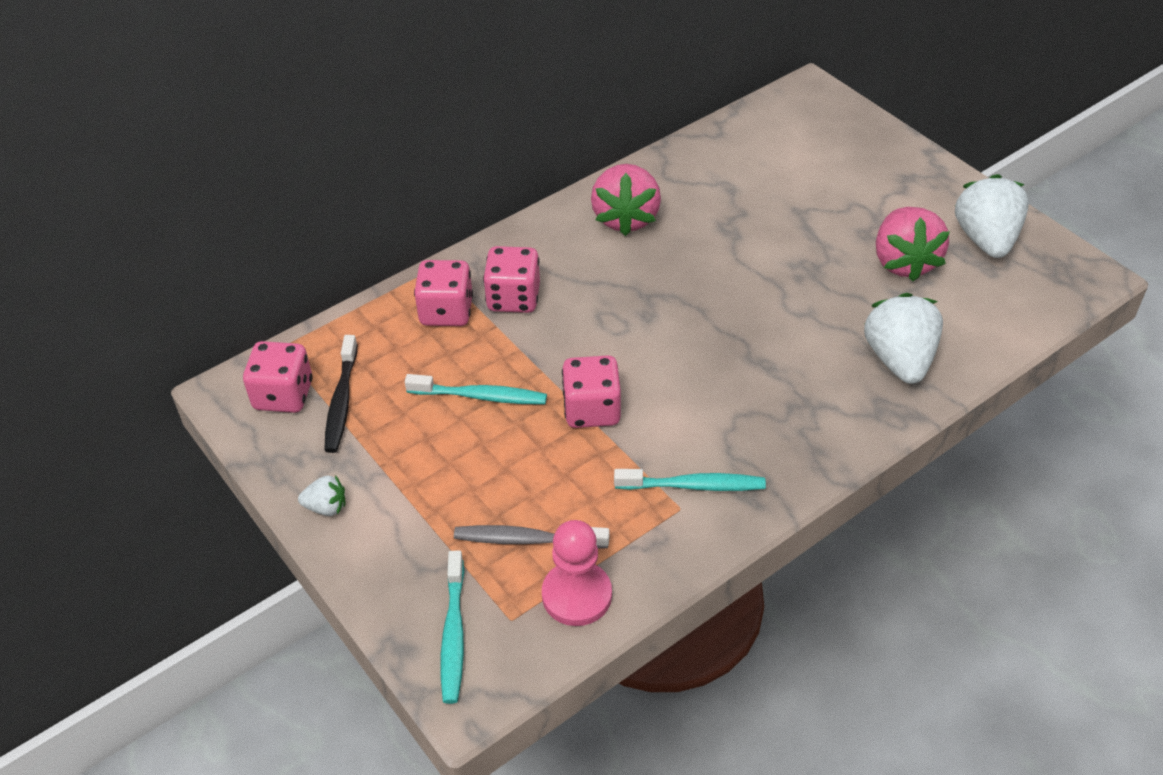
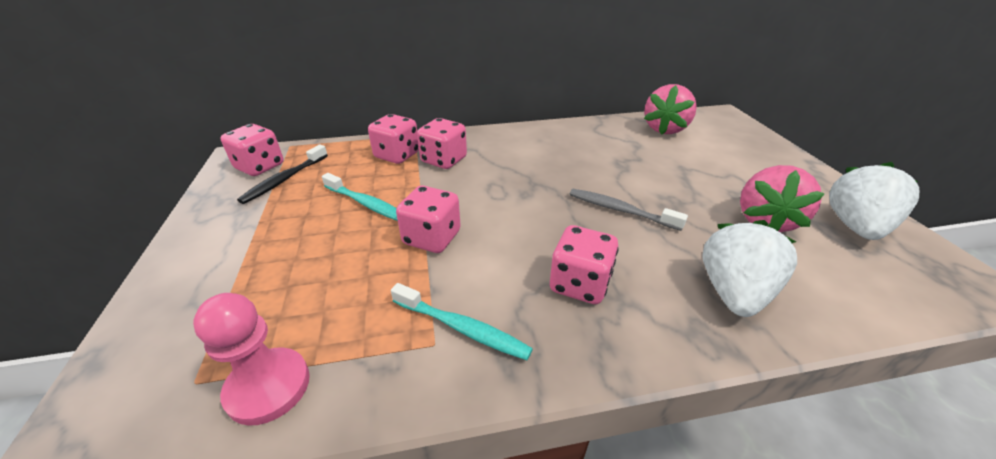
camera: 25 degrees right, 10 degrees down
(326, 507) = (195, 234): white strawberry -> none
(453, 634) = (138, 372): turquoise toothbrush -> none
(527, 540) = (286, 314): grey toothbrush -> grey toothbrush (620, 210)
(625, 218) = (552, 142): pink strawberry -> pink strawberry (665, 129)
(767, 403) = (580, 284): none -> pink dice

